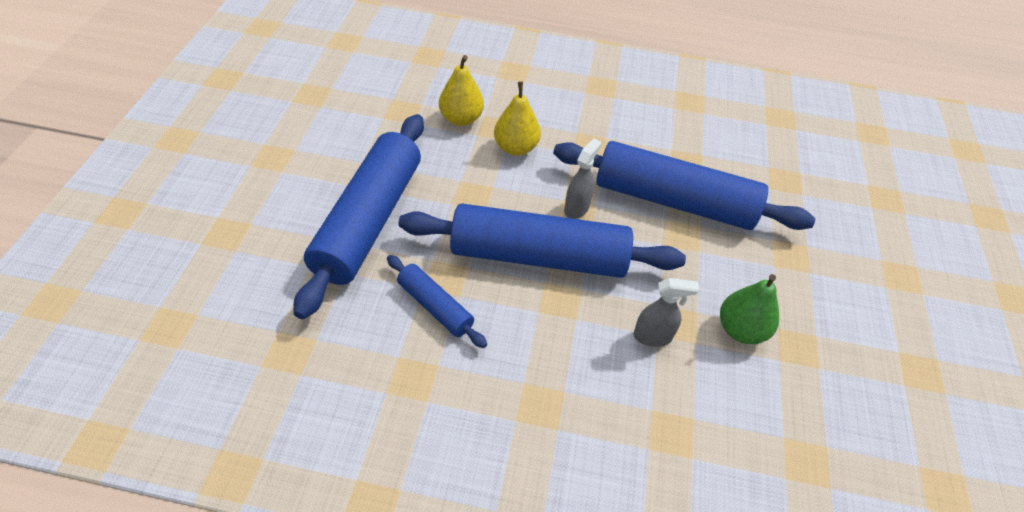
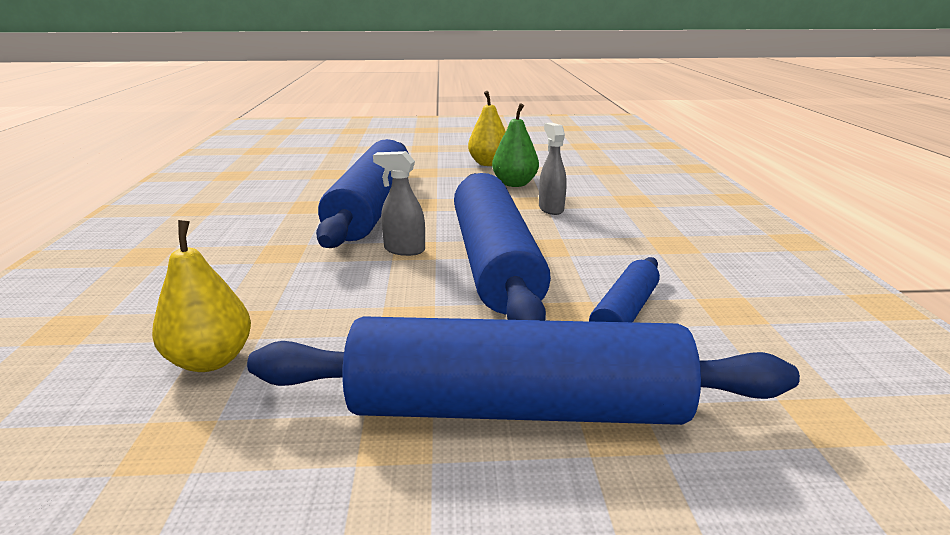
camera: 100 degrees left, 25 degrees down
(516, 148) = (292, 299): yellow pear -> yellow pear (488, 164)

